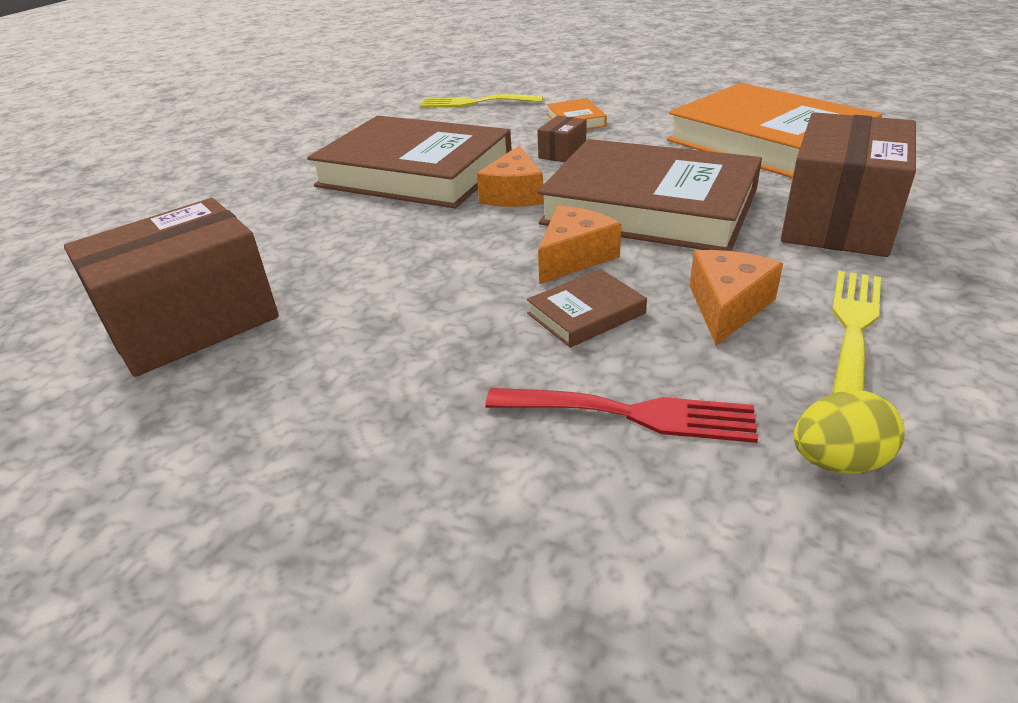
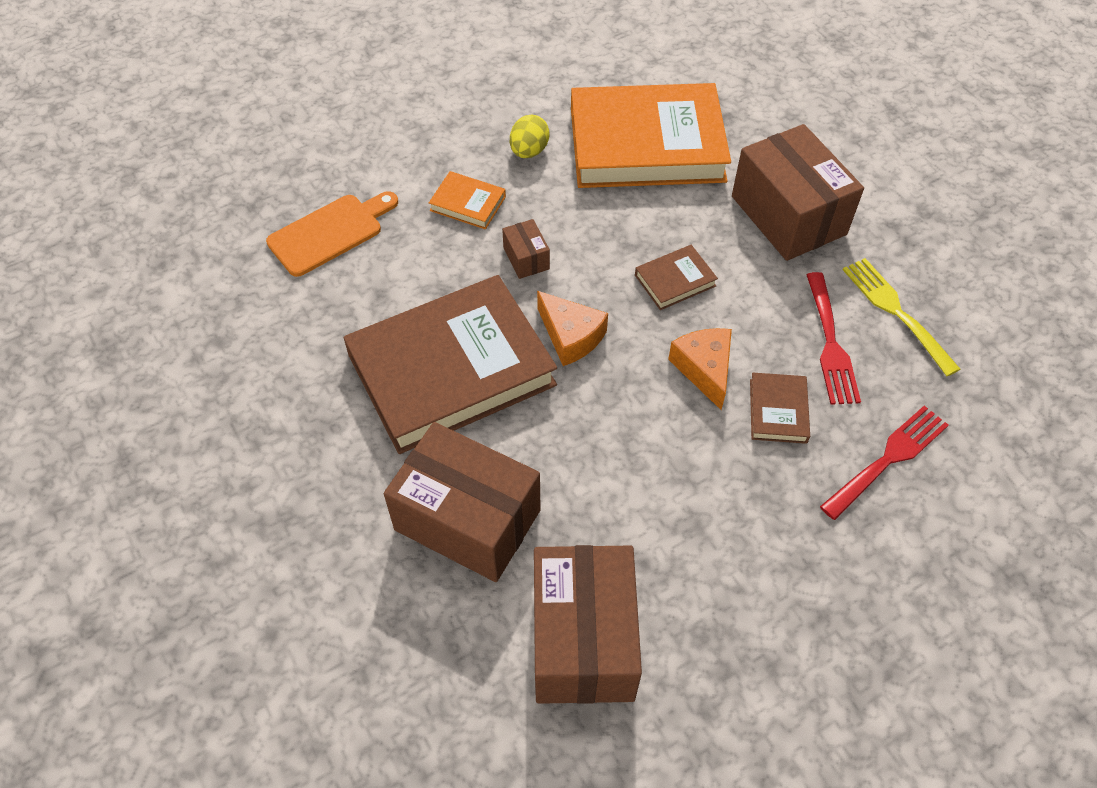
camera: 55 degrees left, 20 degrees up
(278, 230) = (467, 520): none -> brown box
(476, 102) = (330, 233): yellow fork -> orange cutting board
(650, 206) = (675, 280): brown book -> brown book, size x0.41
(727, 307) = (830, 343): orange cheese -> red fork
(838, 461) = (981, 408): yellow egg -> yellow egg (529, 151)

